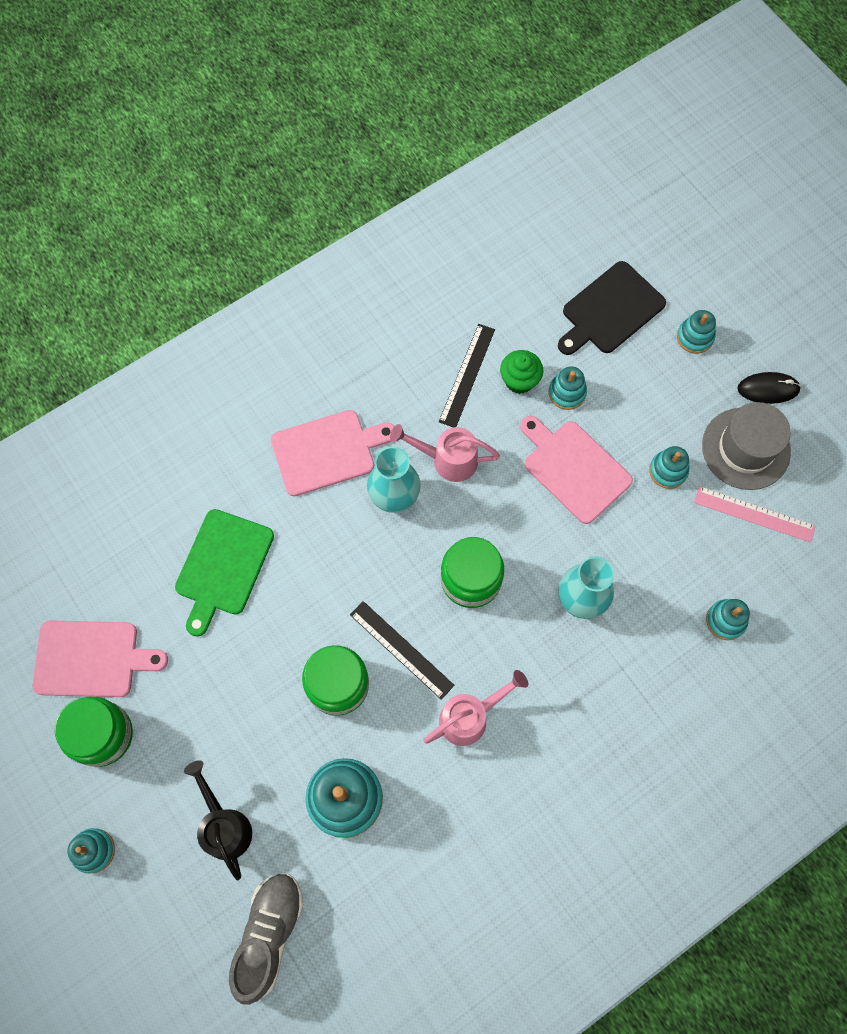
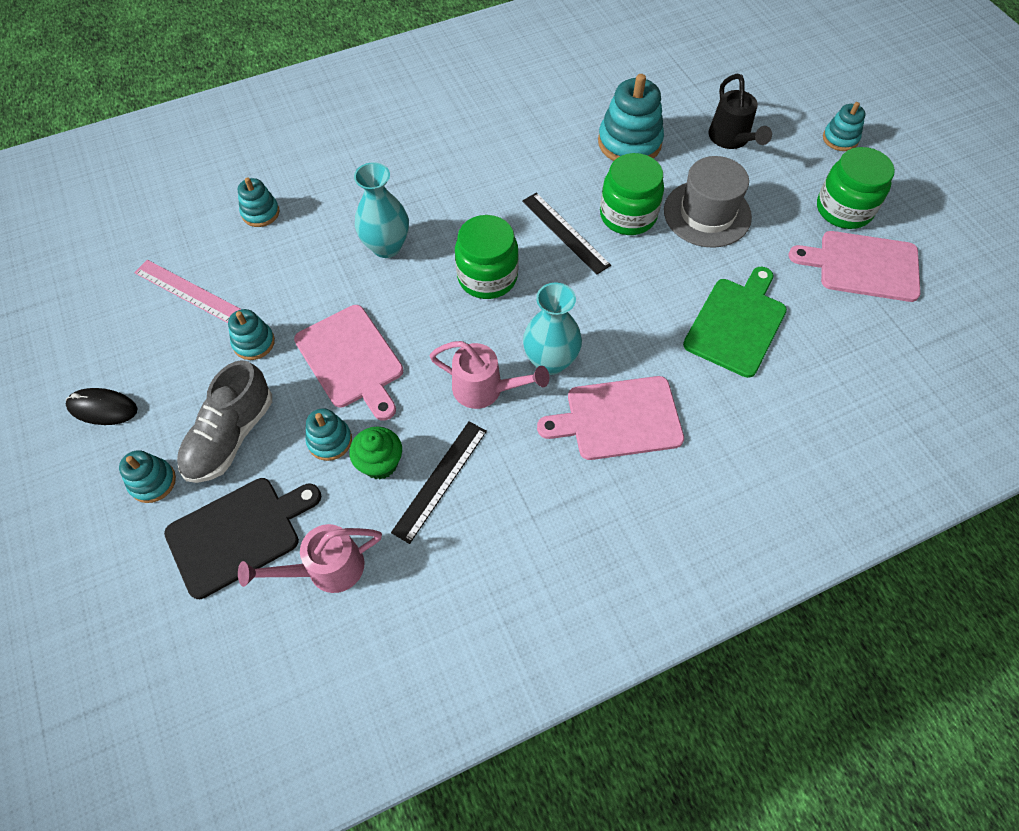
camera: 170 degrees left, 10 degrees down
(269, 934) = (695, 78): grey shoe -> grey shoe (230, 436)
(469, 717) = (513, 178): pink watering can -> pink watering can (327, 569)
(745, 448) = (162, 351): grey hat -> grey hat (707, 214)

